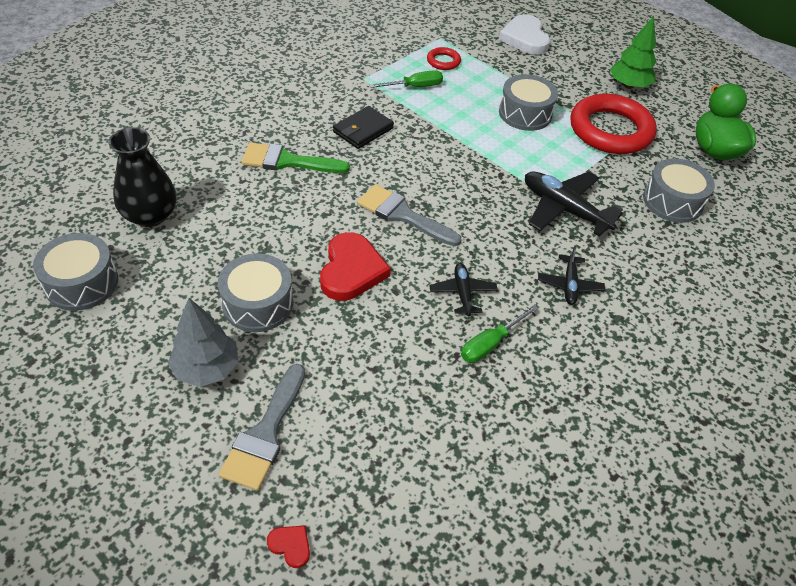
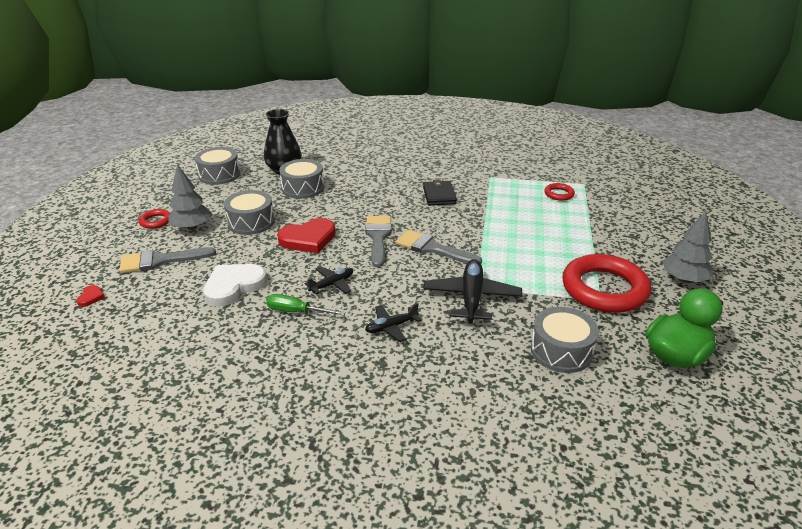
camera: 60 degrees right, 15 degrees down
(144, 404) = (156, 221): none -> red ring
(287, 161) = (375, 185): green brush -> none
(363, 130) = (439, 195): black wallet -> black wallet turned 75 degrees clockwise
(415, 87) = (512, 195): green screwdriver -> none
(461, 189) = (433, 248): none -> grey brush
(525, 38) = (651, 213): white heart -> white heart (234, 286)
(525, 113) = (557, 244): grey drum -> grey drum (303, 188)
(628, 85) = (683, 279): green tree -> grey tree

